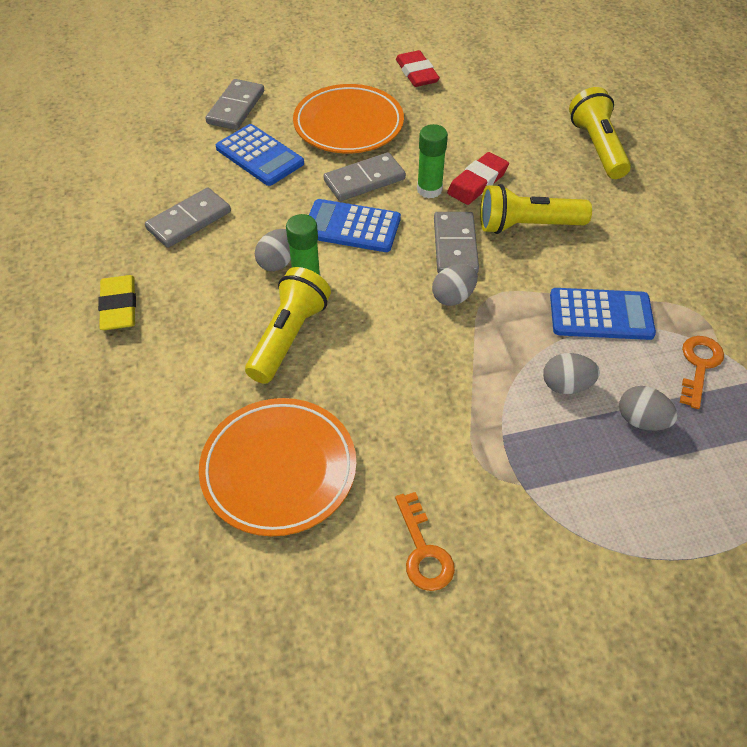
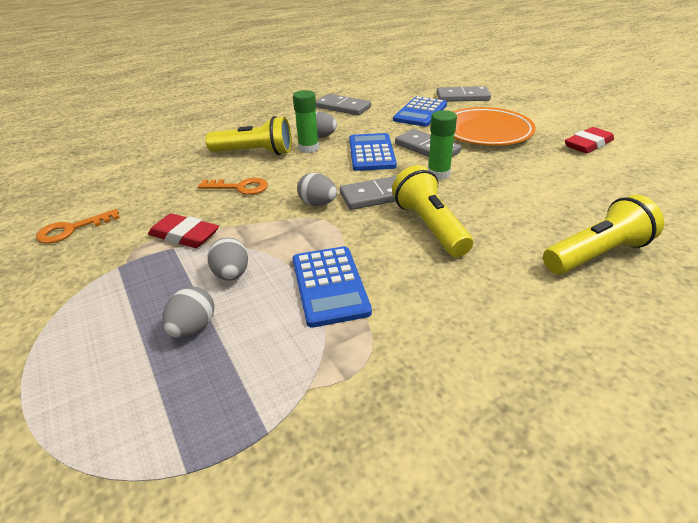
camera: 75 degrees right, 15 degrees down
(119, 306) = (264, 106): yellow eraser -> none
(279, 469) = (145, 170): orange plate -> none
(477, 182) = (468, 193): red eraser -> red eraser (184, 235)
(699, 366) = (278, 369): orange key -> orange key (240, 187)

